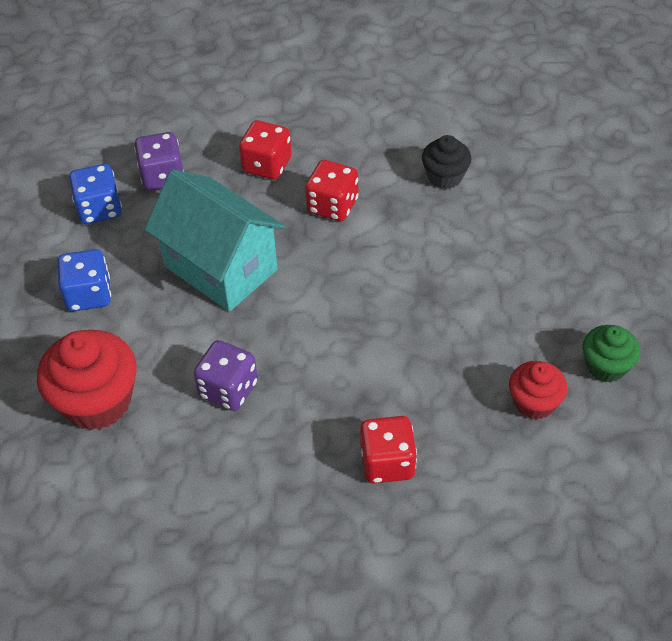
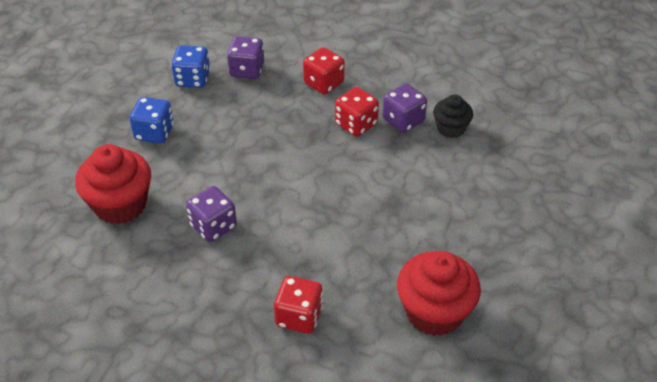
camera: 20 degrees right, 5 degrees down
(220, 268) = (253, 143): turquoise house -> none
(385, 184) = (403, 120): none -> purple dice
(534, 403) = (434, 312): red cupcake -> red cupcake, size x1.71
(606, 366) = (506, 304): green cupcake -> none

